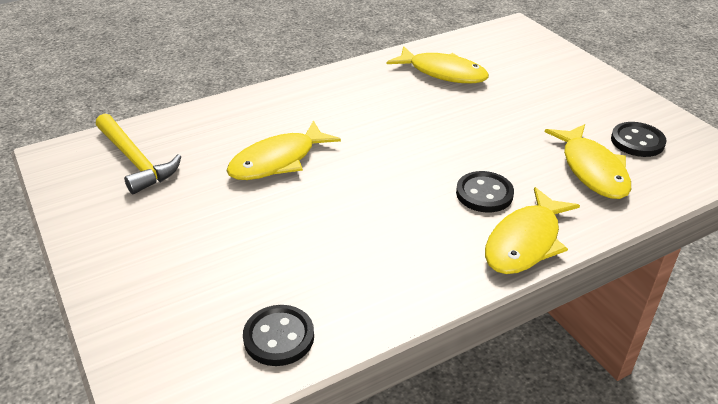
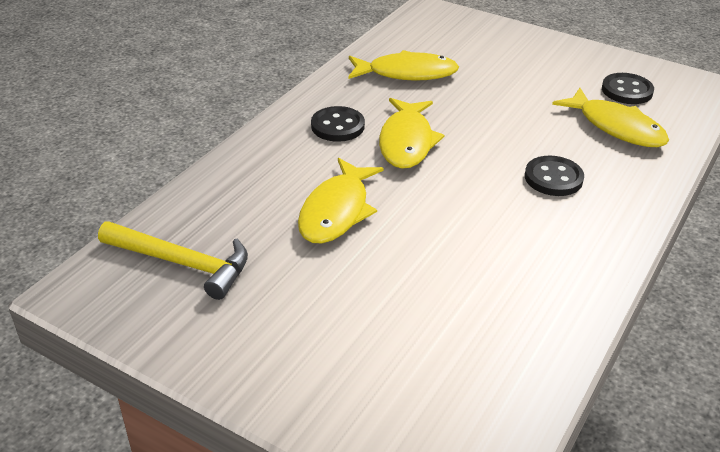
camera: 30 degrees left, 0 degrees up
(279, 337) = (511, 376): black button -> black button (337, 126)
(525, 242) = (625, 209): yellow fish -> yellow fish (406, 142)

